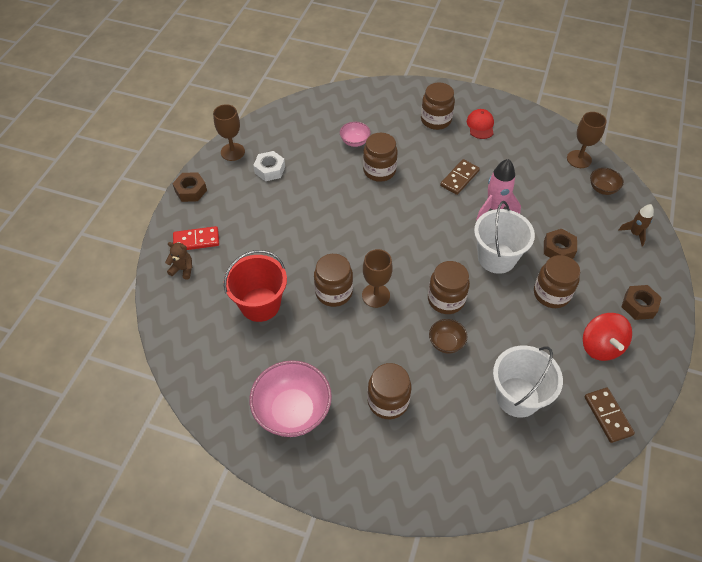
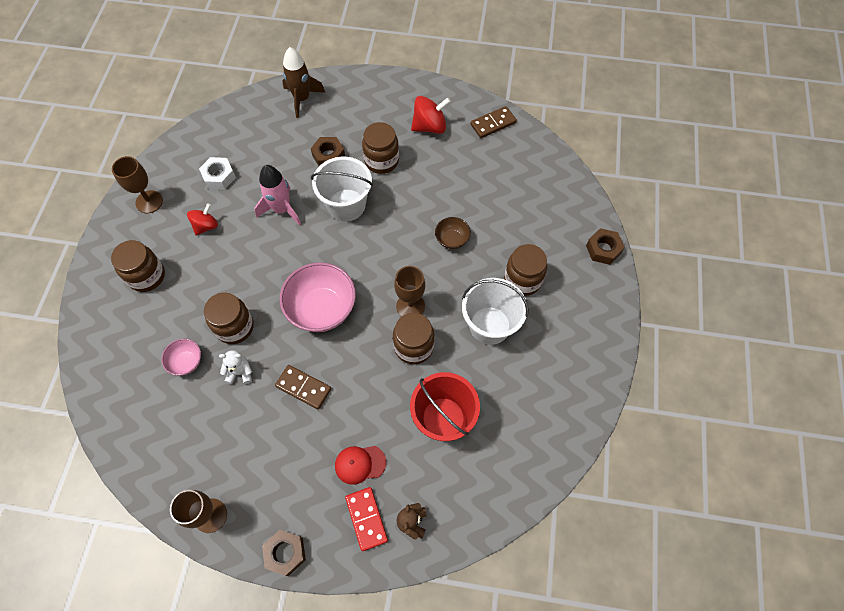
camera: 100 degrees left, 10 degrees up
(270, 170) = (241, 457): white nut -> white nut (219, 176)
(292, 411) = (554, 359): pink bowl -> pink bowl (322, 309)
(338, 172) = (240, 372): none -> white teddy bear
(446, 299) = (403, 244): brown jar -> none
(459, 178) = (241, 244): brown domino -> brown domino (303, 388)
(480, 125) = (156, 229): red cap -> red cap (360, 464)
(481, 156) = (206, 226): none -> red spinning top
(517, 397) = (492, 183): white bucket -> white bucket (490, 325)
(579, 159) = (207, 139): brown goblet -> brown goblet (149, 202)
(602, 189) = (247, 121): brown bowl -> none
(635, 233) = (302, 99): brown rocket -> brown rocket, size x1.59
(639, 305) = (382, 100): brown nut -> brown nut (603, 249)

